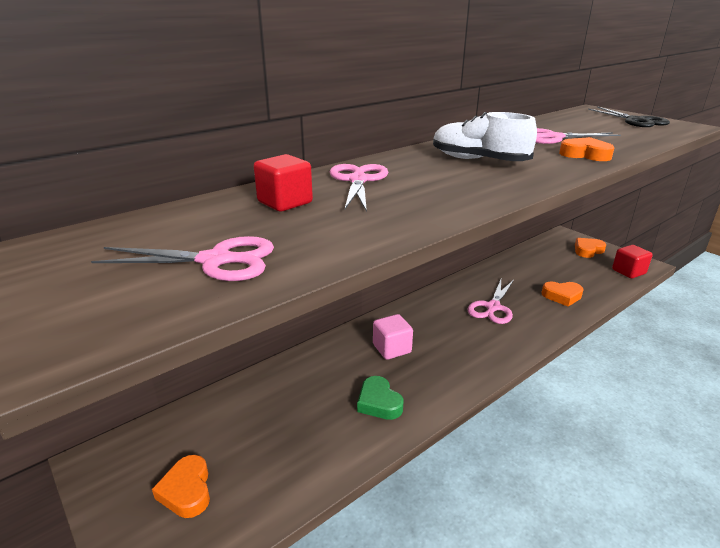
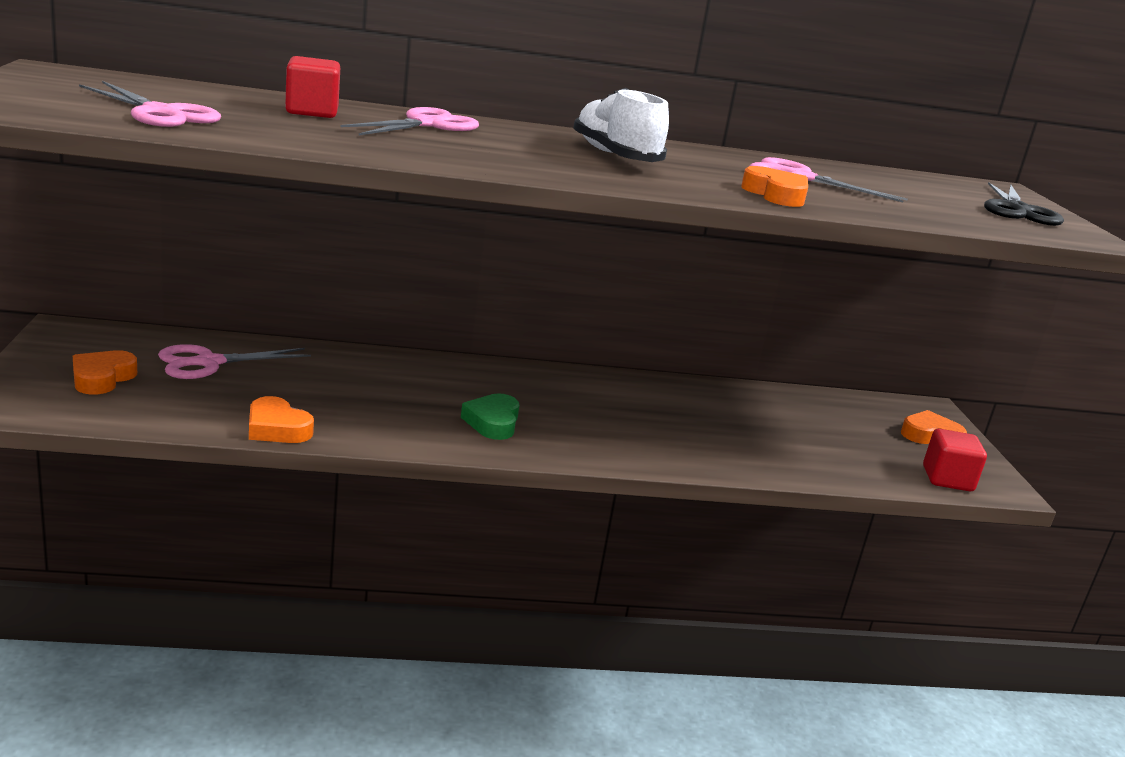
camera: 30 degrees right, 5 degrees down
(379, 402) = (358, 414): green heart -> green heart (492, 422)
(392, 348) = (450, 389): pink cube -> none
(493, 307) = (647, 416): pink scissors -> pink scissors (209, 363)
(562, 296) = (773, 450): orange heart -> orange heart (277, 428)

